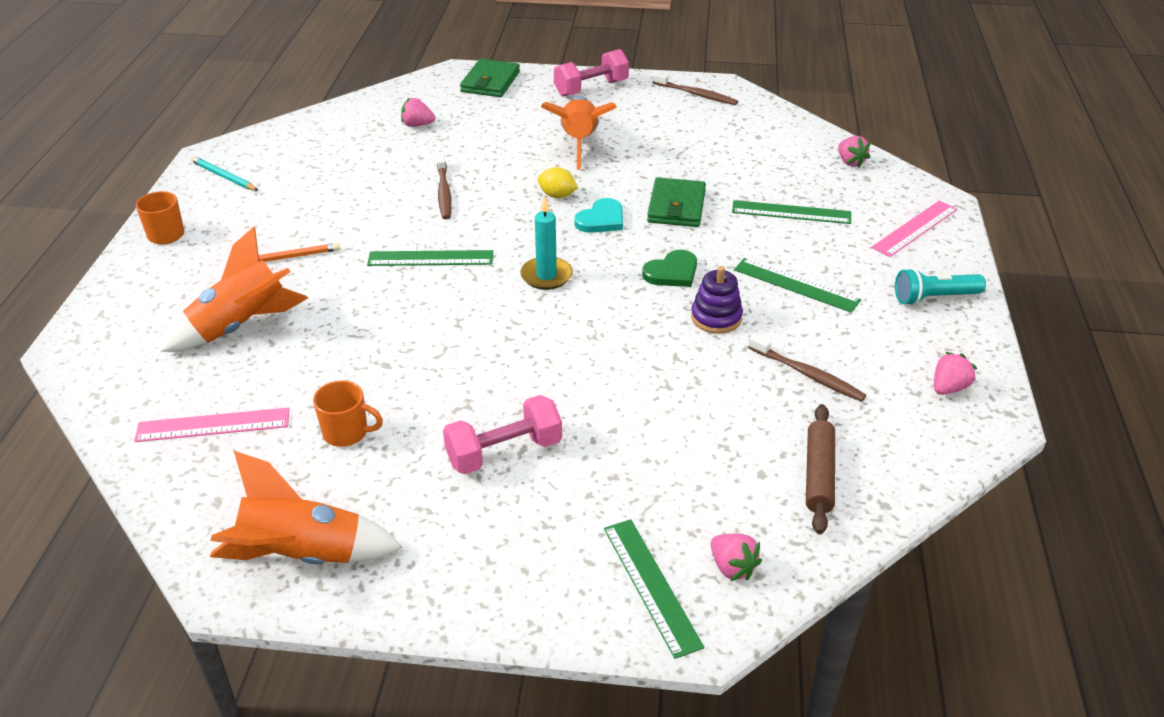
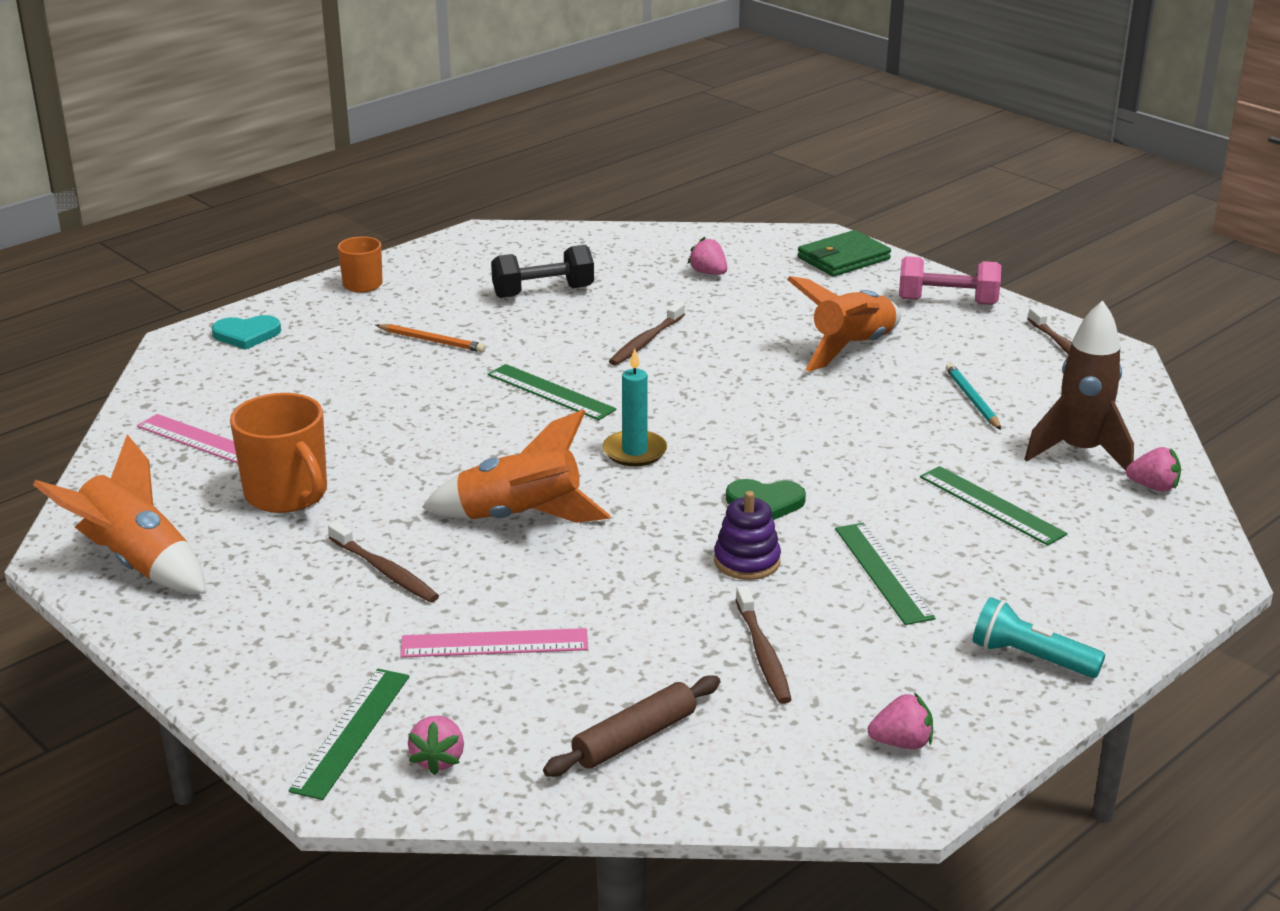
camera: 40 degrees right, 10 degrees down
(224, 176) = (472, 255): turquoise pencil -> turquoise pencil (972, 400)
(240, 326) = (321, 379): orange rocket -> orange rocket (520, 518)
(319, 184) = (543, 292): none -> black dumbbell
(347, 433) = (287, 495): orange mug -> orange mug, size x1.69
(504, 452) = (385, 571): pink dumbbell -> brown toothbrush
(557, 195) = (753, 387): yellow lemon -> none
(601, 219) = (765, 426): turquoise heart -> turquoise heart (246, 334)
(676, 206) = (865, 447): green wallet -> none
(789, 157) = (1079, 452): none -> brown rocket
(850, 162) = (1153, 487): pink strawberry -> pink strawberry turned 90 degrees counterclockwise
(915, 228) = (1125, 584): pink ruler -> pink ruler (494, 644)

